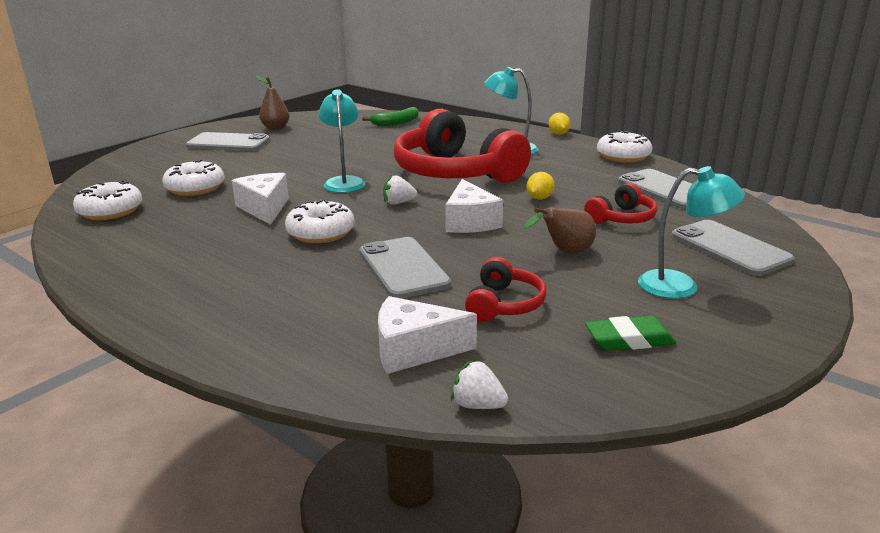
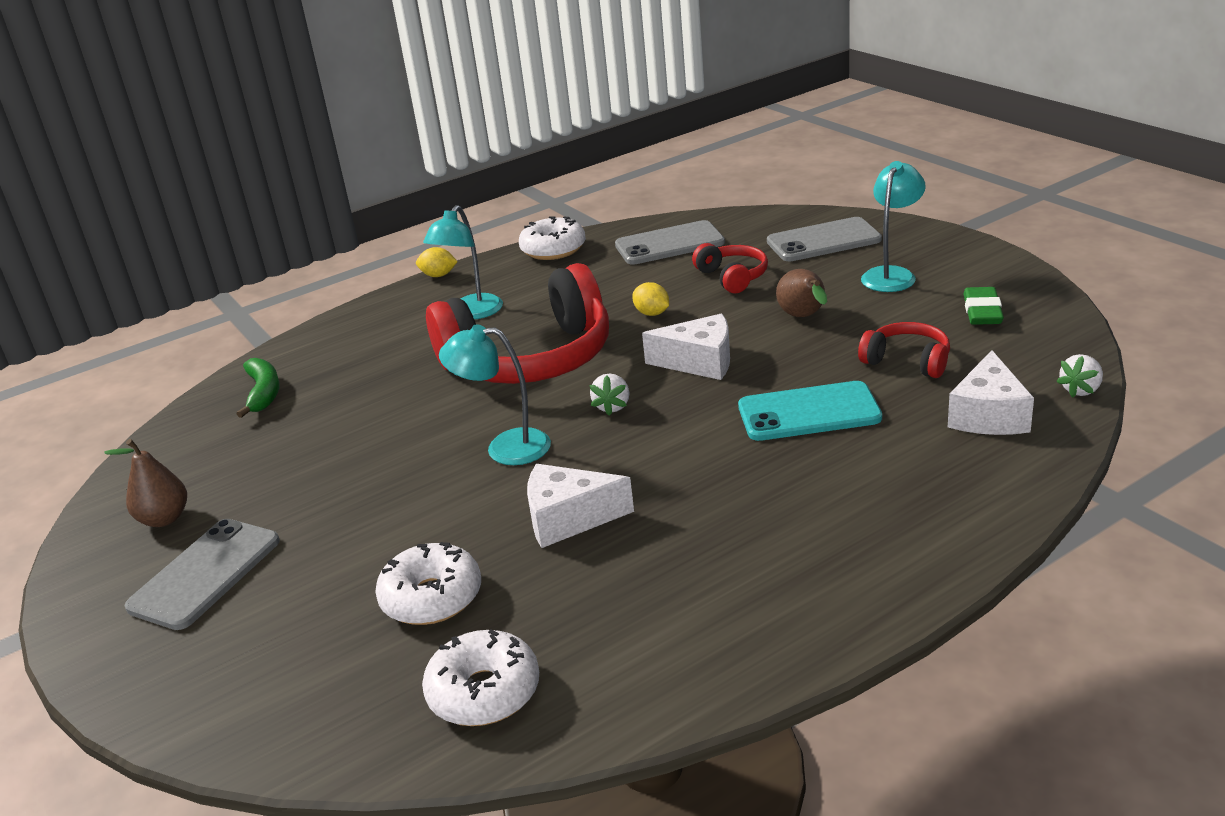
camera: 70 degrees left, 5 degrees up
(321, 233) = (683, 468): white donut -> none
(403, 268) = (809, 412): grey phone -> turquoise phone

